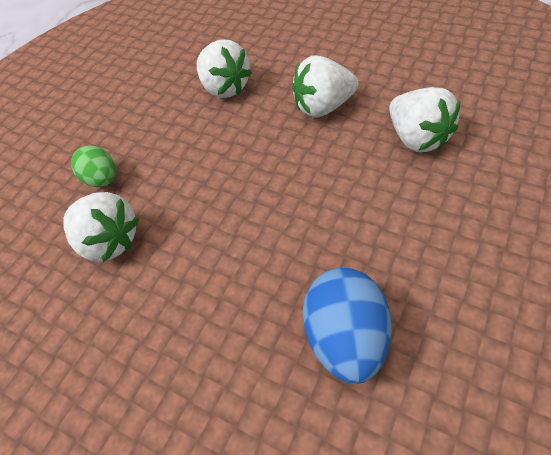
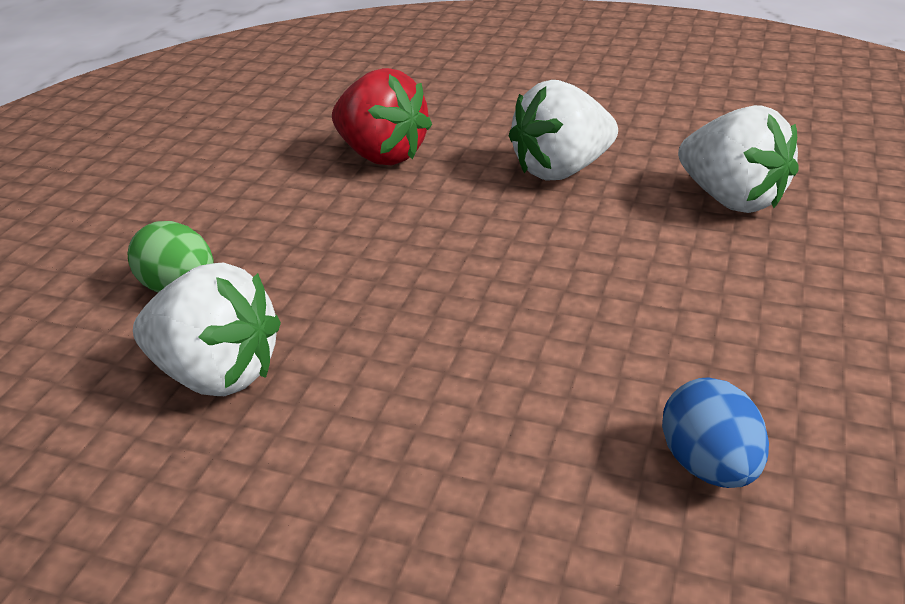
camera: 15 degrees left, 20 degrees down
(225, 88) = (381, 155): white strawberry -> red strawberry
(344, 335) = (709, 466): blue egg -> blue egg, size x0.63

